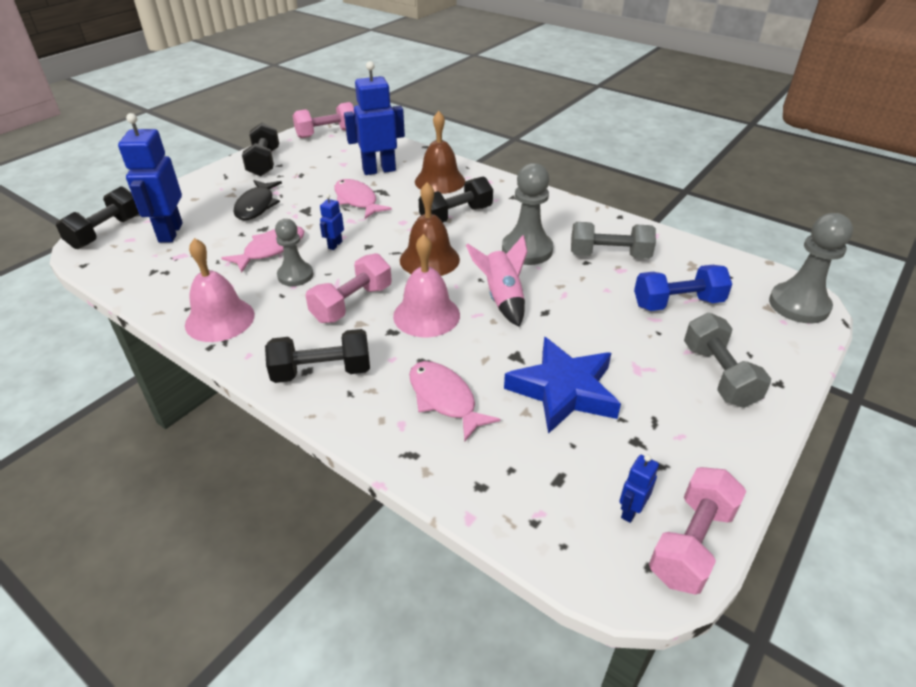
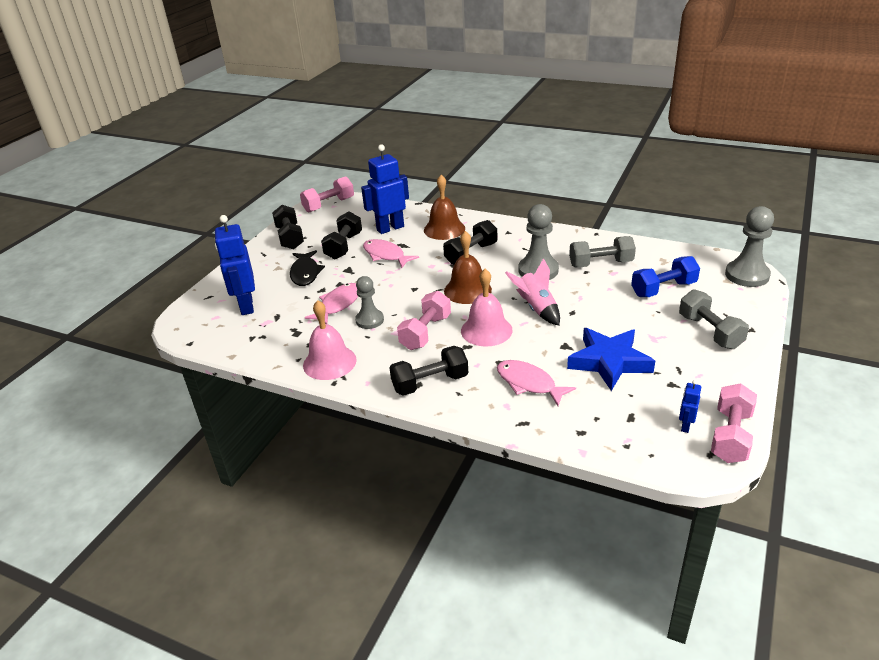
camera: 10 degrees left, 5 degrees down
(106, 232) = (191, 315): black dumbbell -> black dumbbell (344, 246)
(335, 245) = (387, 292): blue robot -> none

